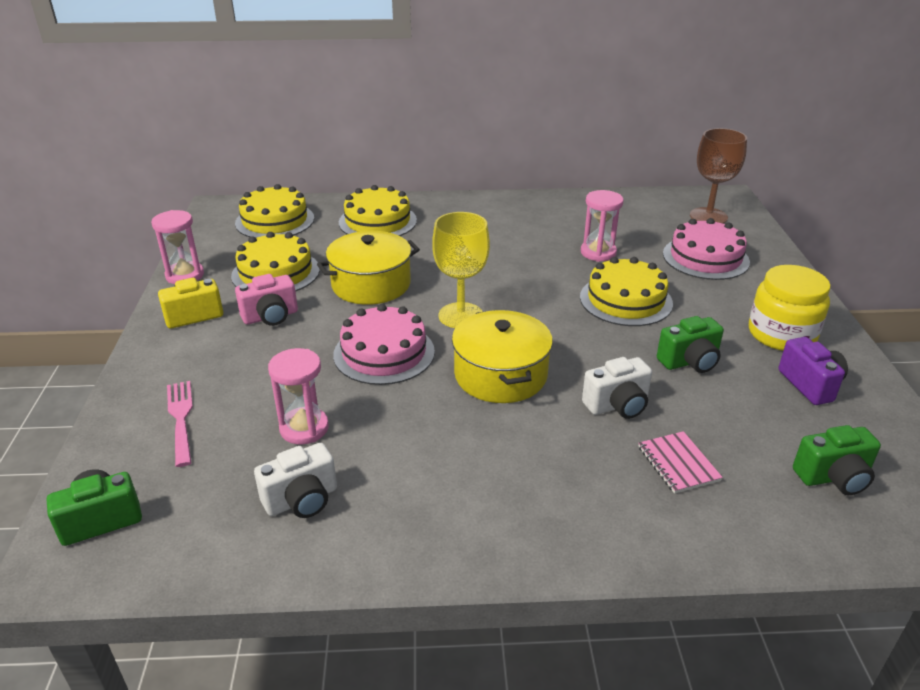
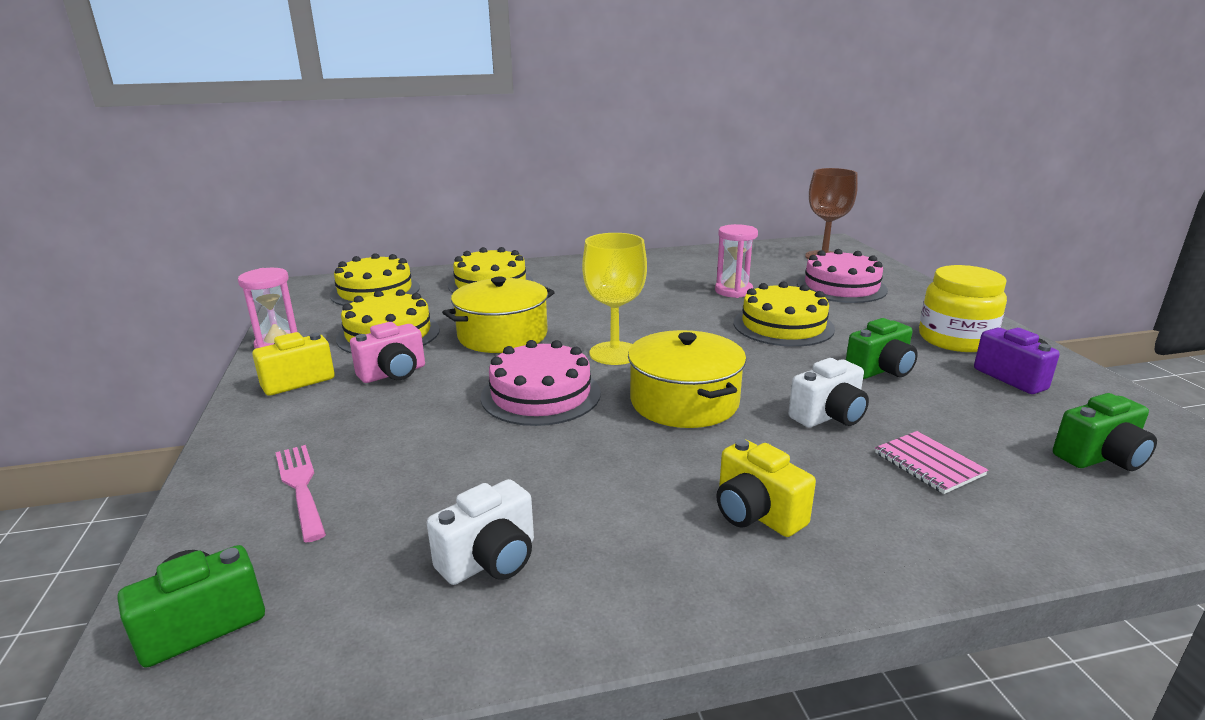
camera: 10 degrees left, 10 degrees down
(304, 428) = (468, 479): pink hourglass -> none
(513, 490) = (756, 514): none -> yellow camera

